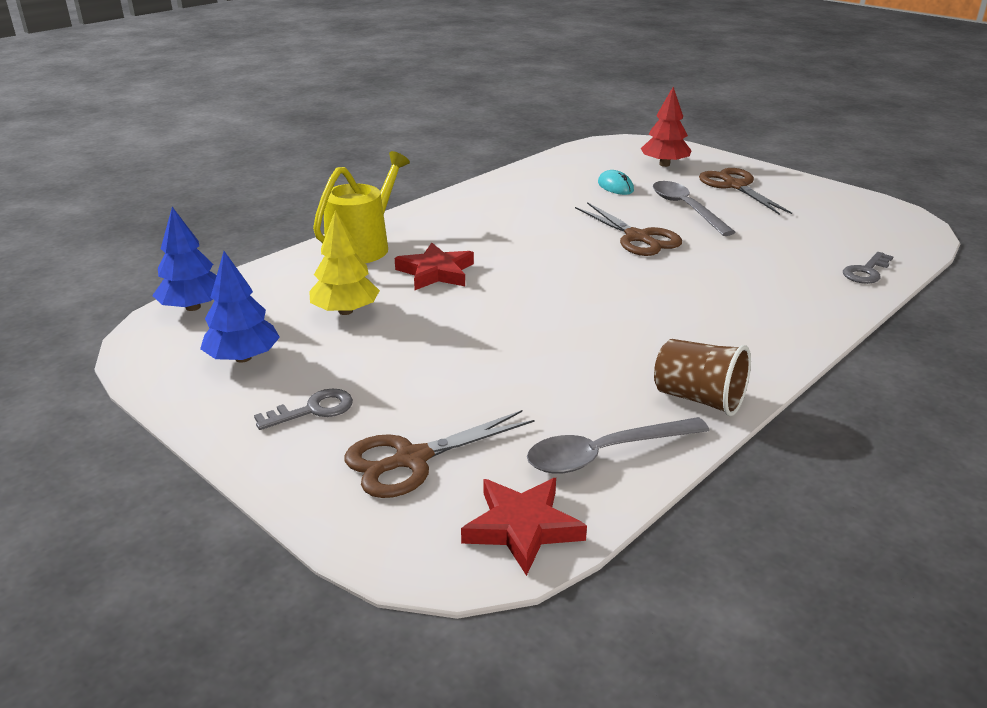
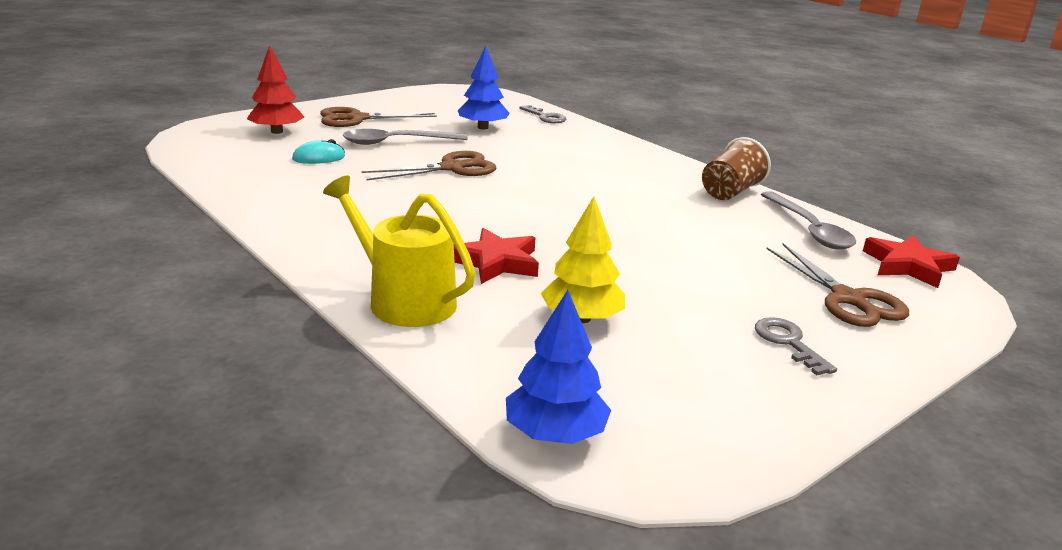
camera: 85 degrees left, 5 degrees down
(243, 358) = (693, 387): blue tree -> blue tree (483, 127)

